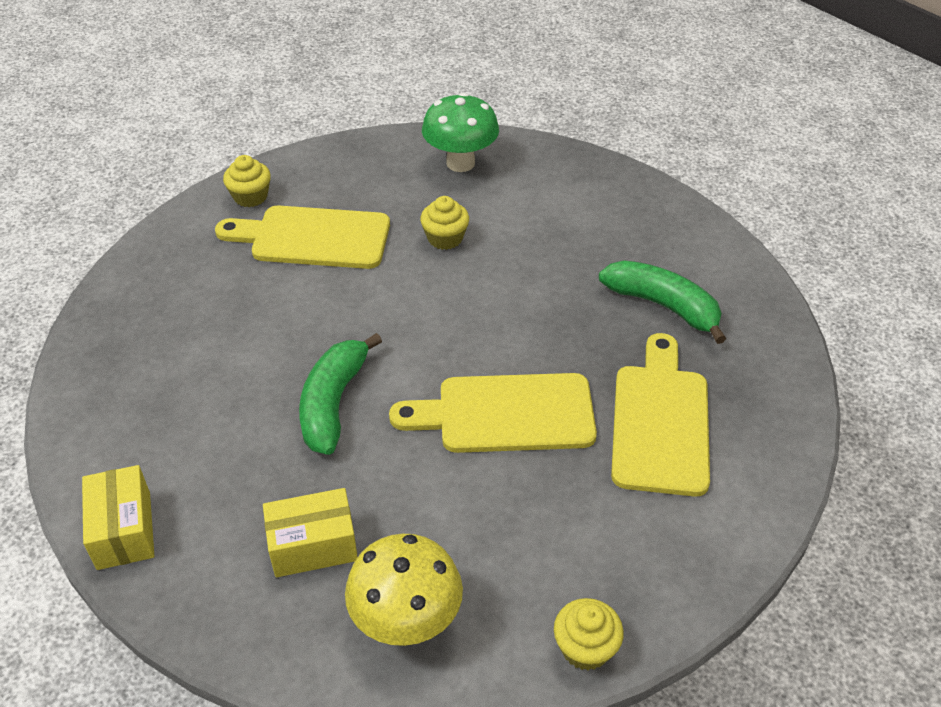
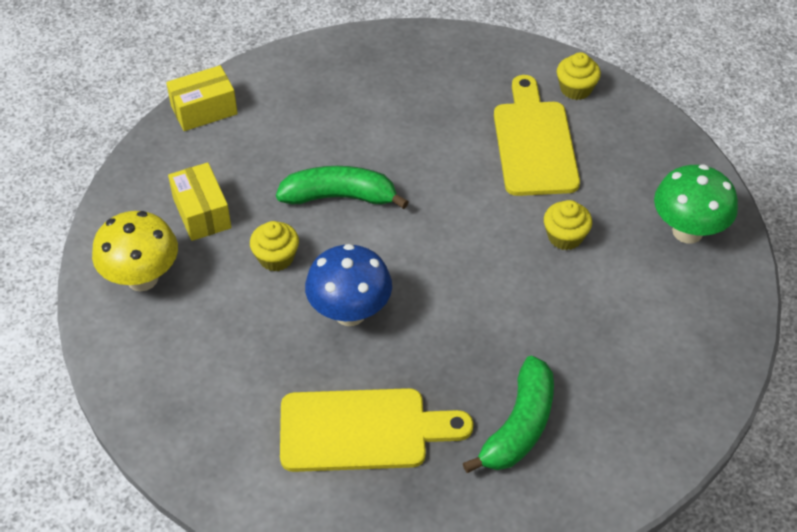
camera: 80 degrees right, 5 degrees up
(506, 414) = (350, 313): yellow cutting board -> blue mushroom
(585, 648) = (127, 390): yellow cupcake -> yellow cupcake (276, 258)

